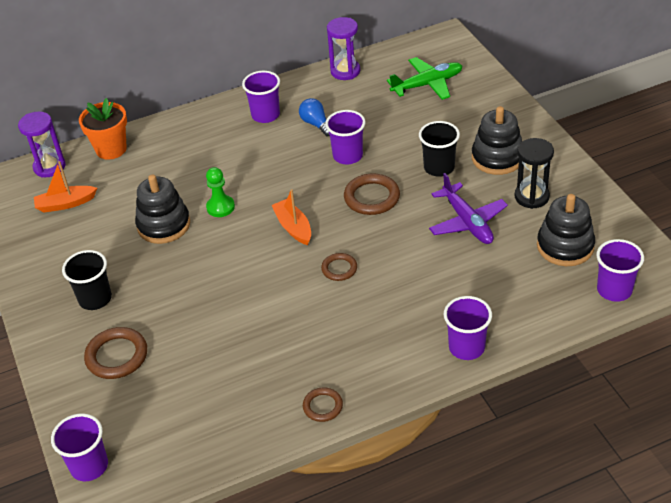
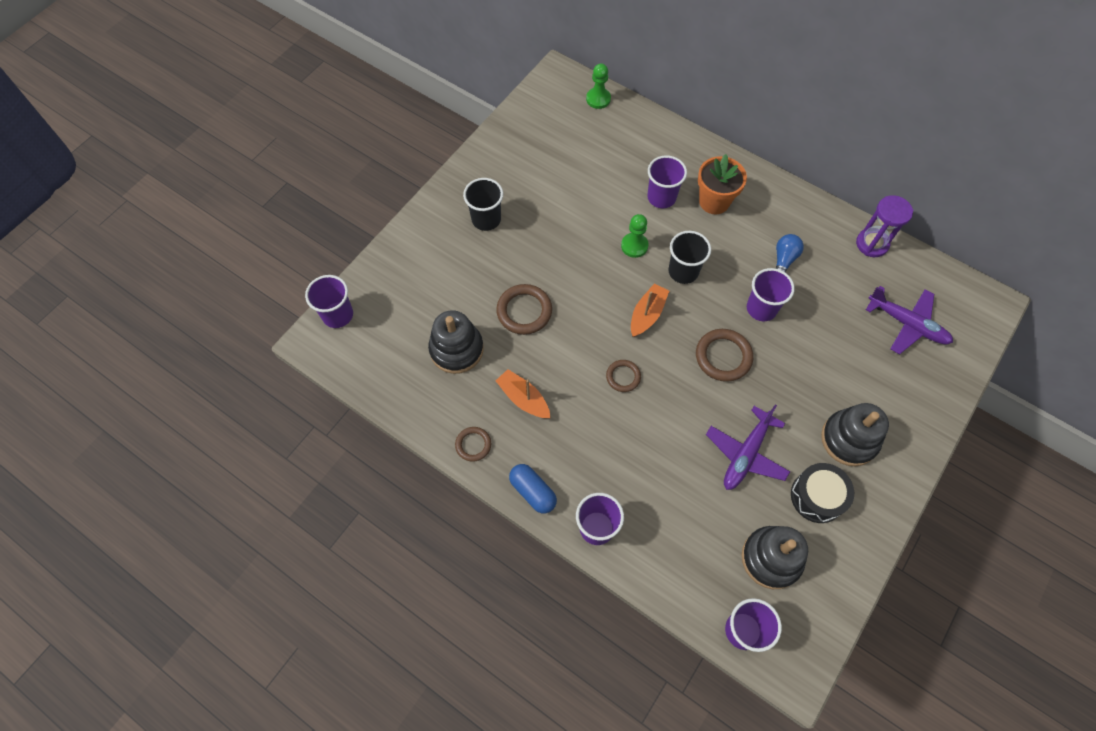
camera: 55 degrees right, 20 degrees up
(49, 167) = (598, 99): purple hourglass -> green pawn
(65, 204) = (567, 136): orange boat -> orange boat (523, 398)
(111, 149) = (646, 127): orange flower pot -> orange flower pot (714, 201)
(117, 356) = (441, 269): brown ring -> brown ring (524, 311)
(164, 225) = (588, 217): black stacking toy -> black stacking toy (456, 349)
(265, 115) = (766, 214): purple cup -> purple cup (661, 197)
(401, 379) = (533, 492): none -> blue capsule
(427, 84) = (907, 324): green plane -> purple plane
(439, 168) = (799, 393): black cup -> black cup (683, 271)
(531, 197) = (817, 496): black hourglass -> black drum

